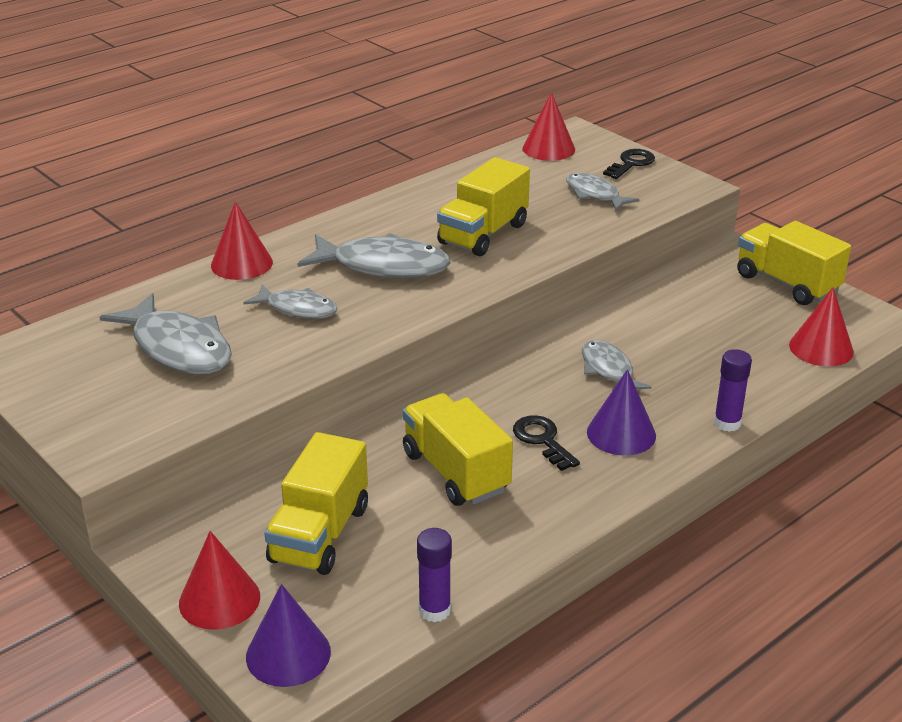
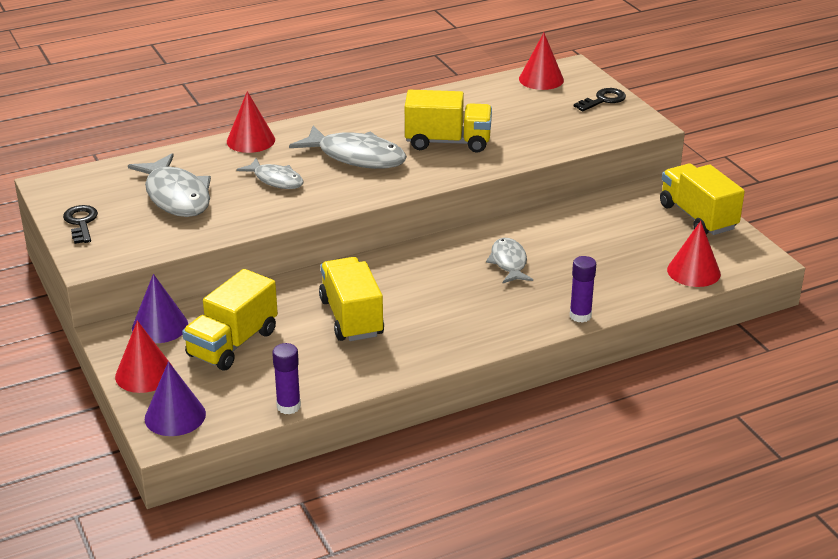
camera: 15 degrees right, 0 degrees up
(483, 234) = (448, 142): yellow truck -> yellow truck turned 135 degrees counterclockwise
(542, 440) = (428, 305): black key -> black key (81, 223)
(594, 194) = (557, 122): grey fish -> none
(621, 433) = (492, 310): purple cone -> purple cone (160, 326)

